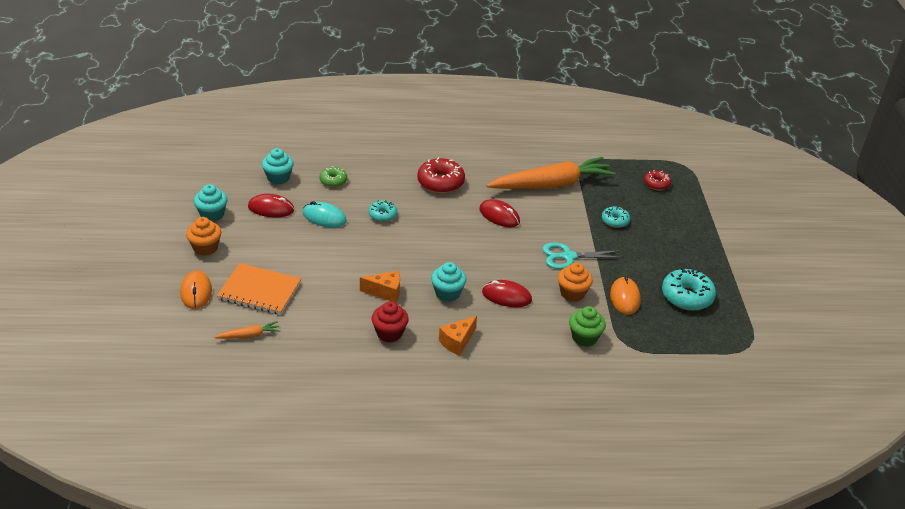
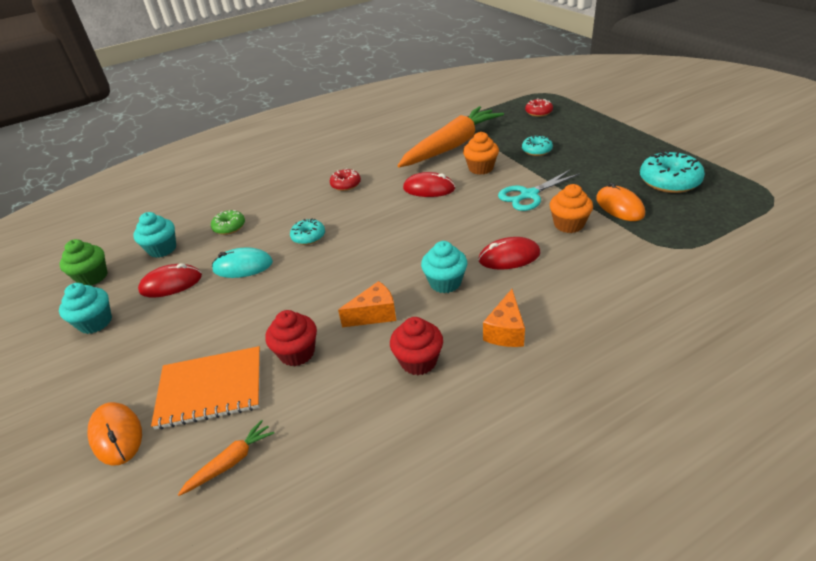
camera: 20 degrees left, 0 degrees up
(205, 248) = (104, 367): orange cupcake -> orange cupcake (481, 168)
(321, 293) = (297, 353): none -> red cupcake
(440, 182) = (346, 184): red donut -> red donut, size x0.58
(584, 337) = (628, 260): green cupcake -> green cupcake (93, 277)

